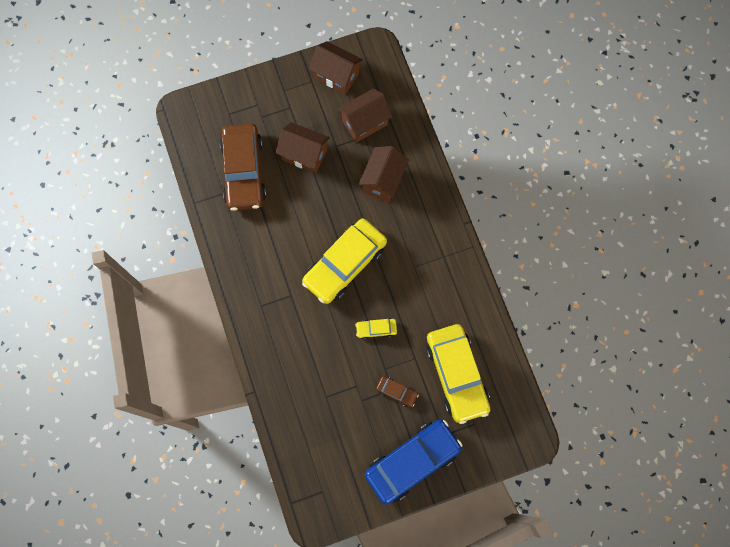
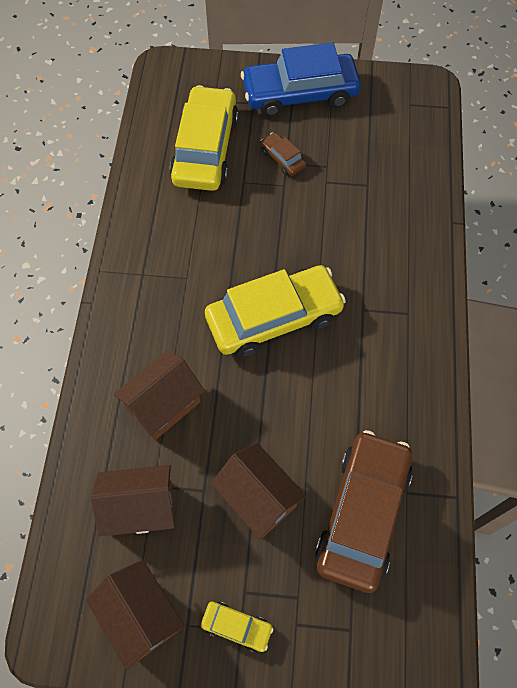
camera: 155 degrees left, 10 degrees down
(376, 329) = (272, 229): yellow car -> yellow car (237, 627)

